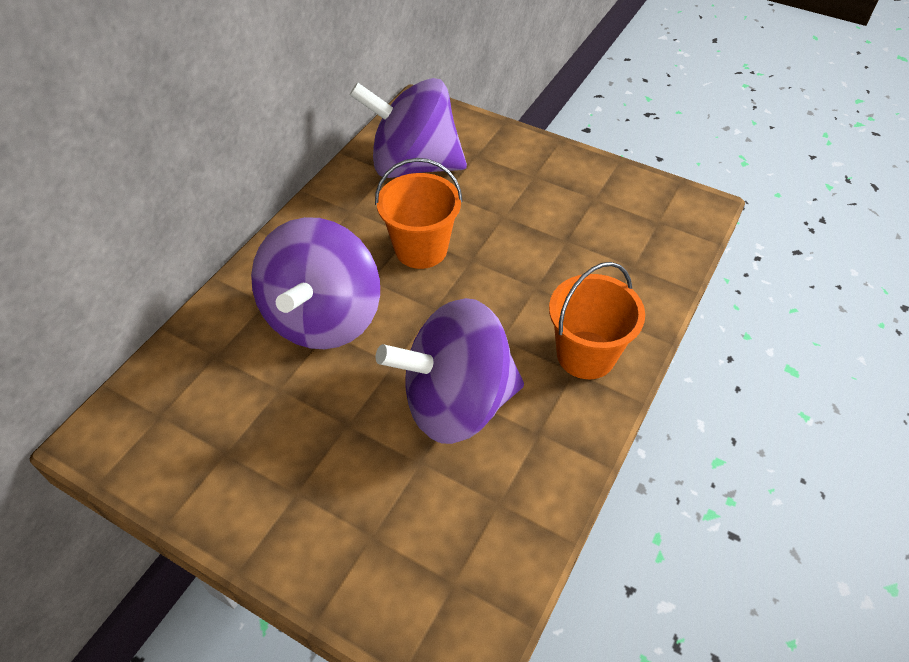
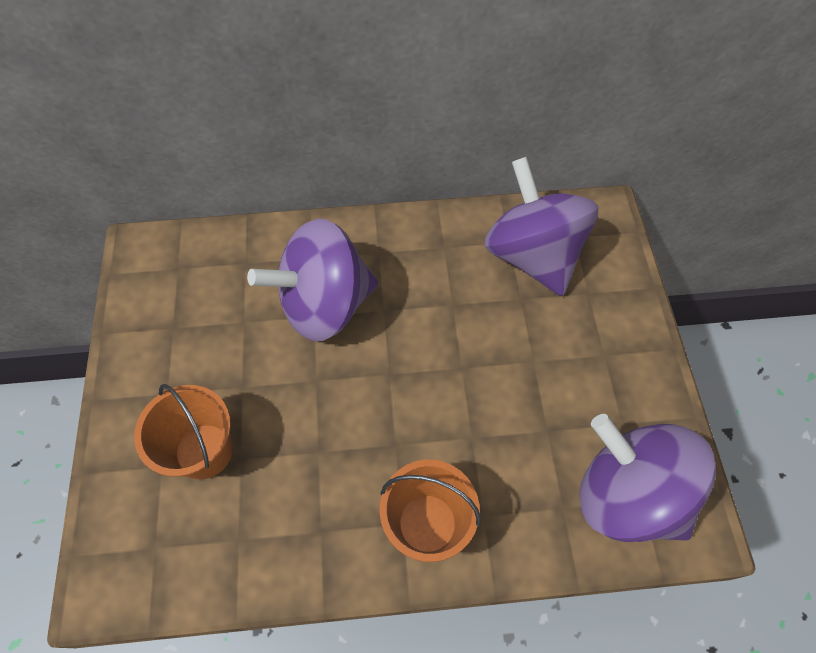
camera: 55 degrees right, 10 degrees up
(421, 249) = (444, 323): orange bucket -> orange bucket (204, 451)
(456, 402) = (310, 449): purple spinning top -> purple spinning top (627, 494)

